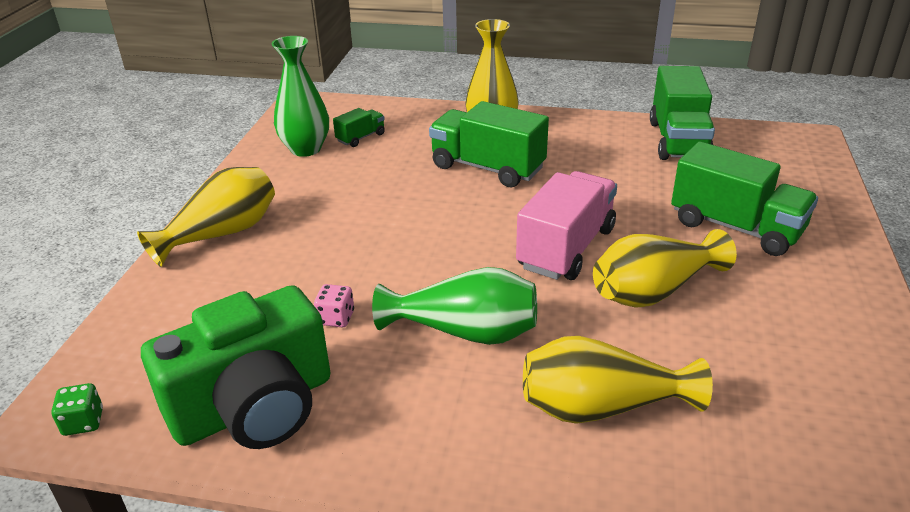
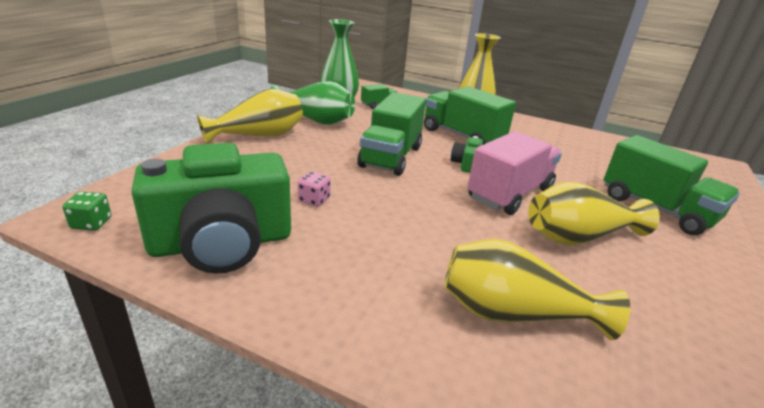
camera: 10 degrees right, 5 degrees down
(465, 332) = (411, 231): green vase -> green vase (315, 120)
(503, 214) = (466, 164): none -> green camera
(678, 140) = (612, 147): green truck -> green truck (391, 157)

